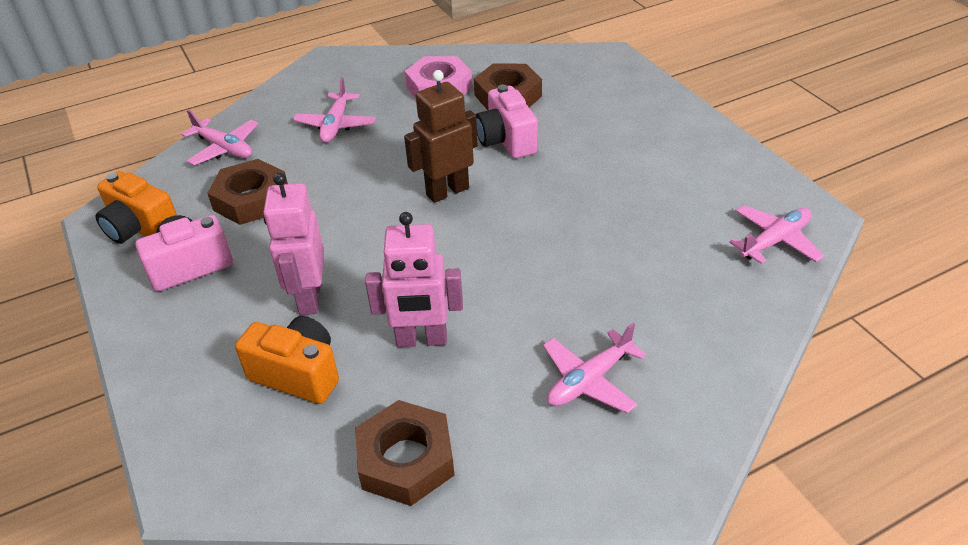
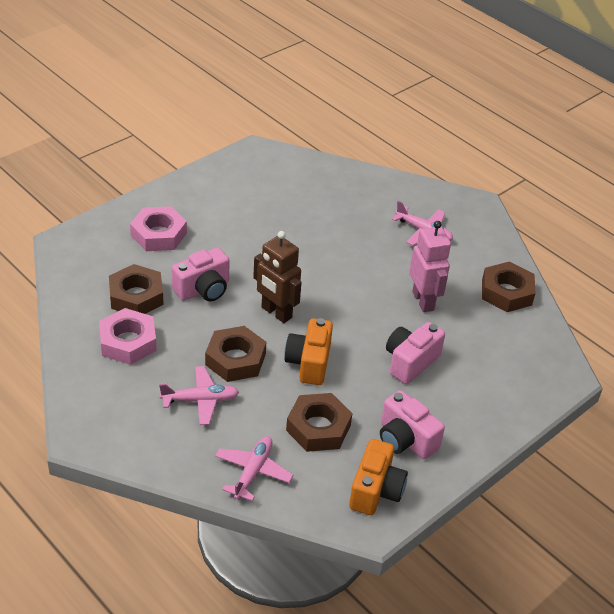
camera: 110 degrees left, 0 degrees up
(298, 374) = (473, 350): orange camera -> orange camera (309, 363)
(309, 298) = (410, 362): pink robot -> pink camera
(383, 153) = (235, 359): none -> brown nut
(615, 116) = (159, 234): none -> pink nut
(775, 241) = (285, 165): pink plane -> none

